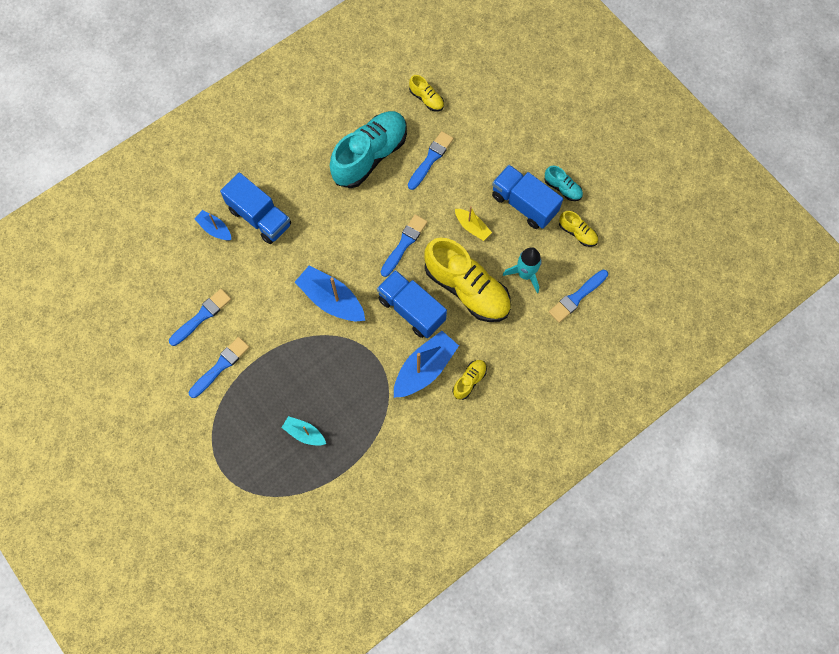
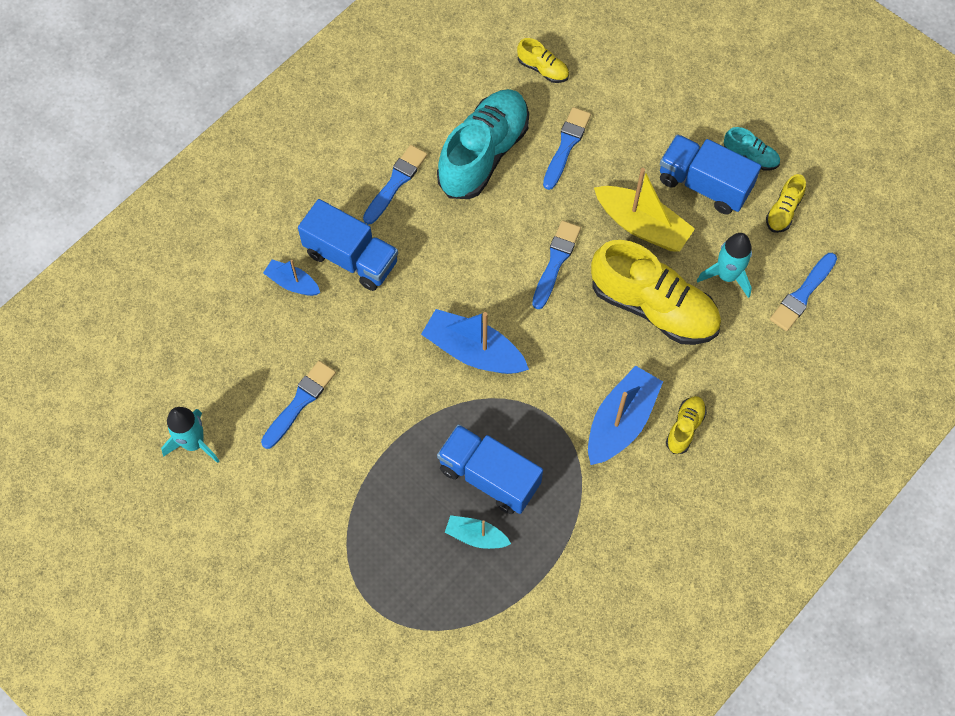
camera: 10 degrees left, 5 degrees down
(123, 333) = (194, 443): none -> turquoise rocket
(220, 366) = (340, 465): blue brush -> blue brush (396, 182)
(411, 309) = (585, 347): blue truck -> blue truck (489, 476)
(472, 227) = (641, 225): yellow boat -> yellow boat, size x1.78
(577, 233) = (783, 211): yellow shoe -> yellow shoe turned 90 degrees clockwise

